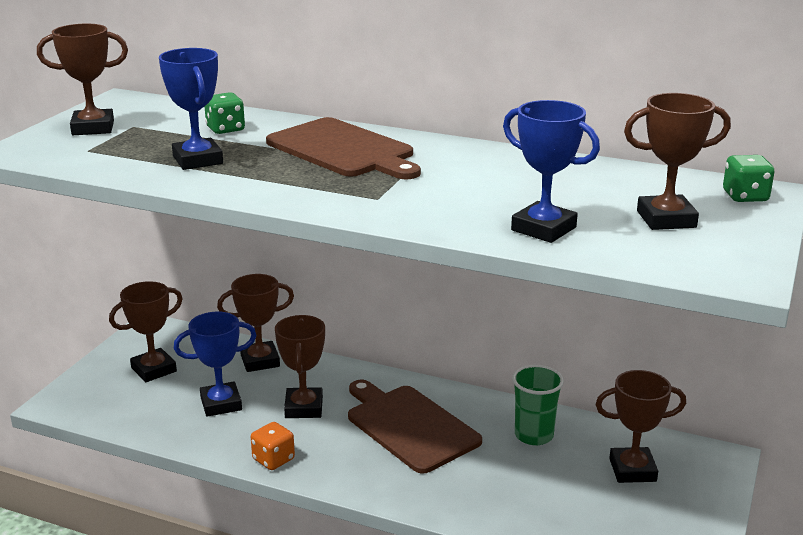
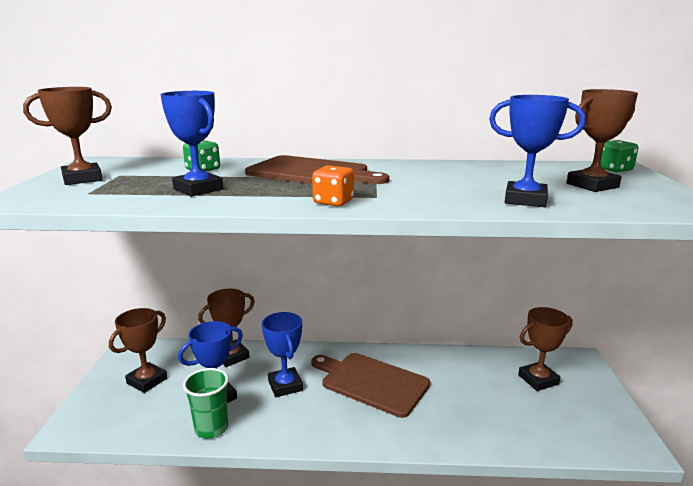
camera: 20 degrees left, 5 degrees down
(273, 459) = (284, 434): orange dice -> orange dice (333, 202)
(304, 408) = (285, 385): brown trophy -> blue trophy
(534, 435) = (459, 370): green cup -> green cup (211, 428)

